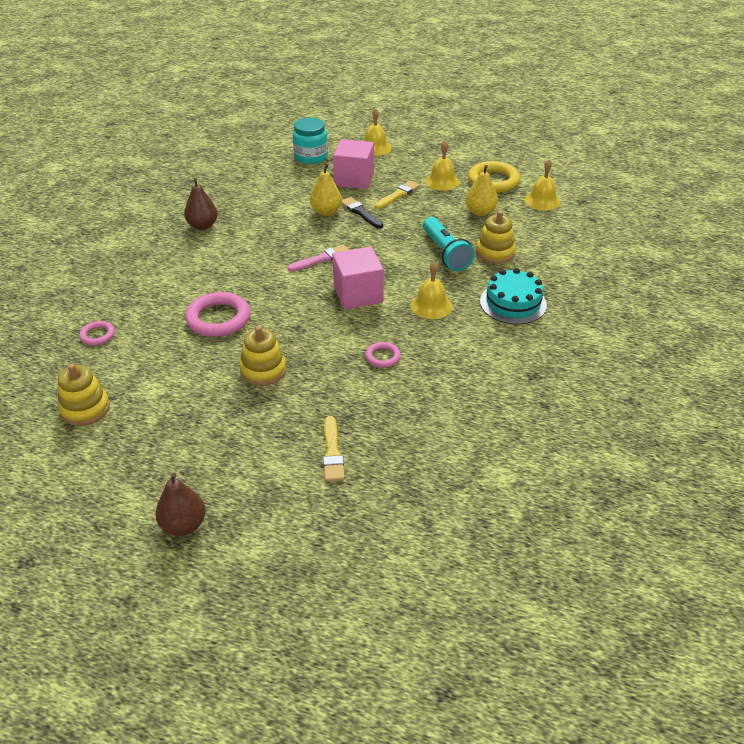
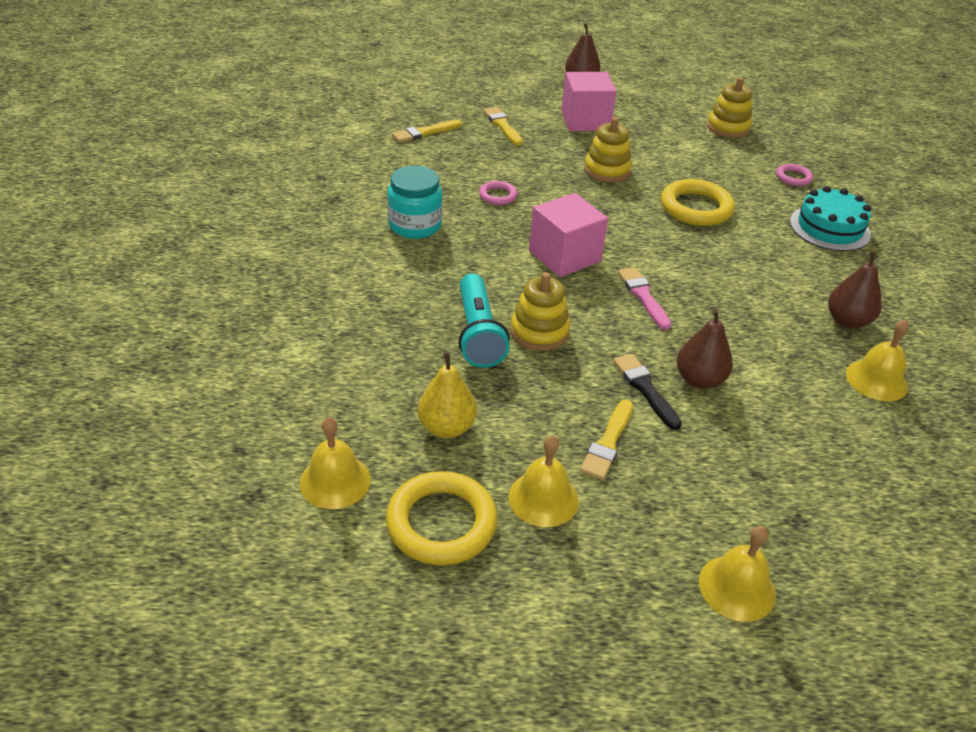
camera: 160 degrees right, 0 degrees up
(218, 318) = (696, 208): pink ring -> yellow ring
(311, 157) = (840, 522): turquoise jar -> turquoise jar (415, 225)
(321, 259) = (643, 296): pink brush -> pink brush turned 120 degrees clockwise
(326, 212) = (699, 380): yellow pear -> brown pear
(354, 179) = (710, 470): pink cube -> pink cube (585, 121)
(360, 212) = (645, 388): black brush -> black brush turned 150 degrees counterclockwise
(425, 454) = (424, 132): none -> yellow brush
(431, 306) = (468, 255): yellow bell -> yellow bell (876, 380)
(445, 253) = (478, 333): turquoise flashlight -> turquoise flashlight turned 150 degrees counterclockwise
(495, 252) = (404, 347): yellow stacking toy -> yellow stacking toy (539, 332)
(513, 303) = (366, 273): turquoise cake -> turquoise cake (829, 228)

